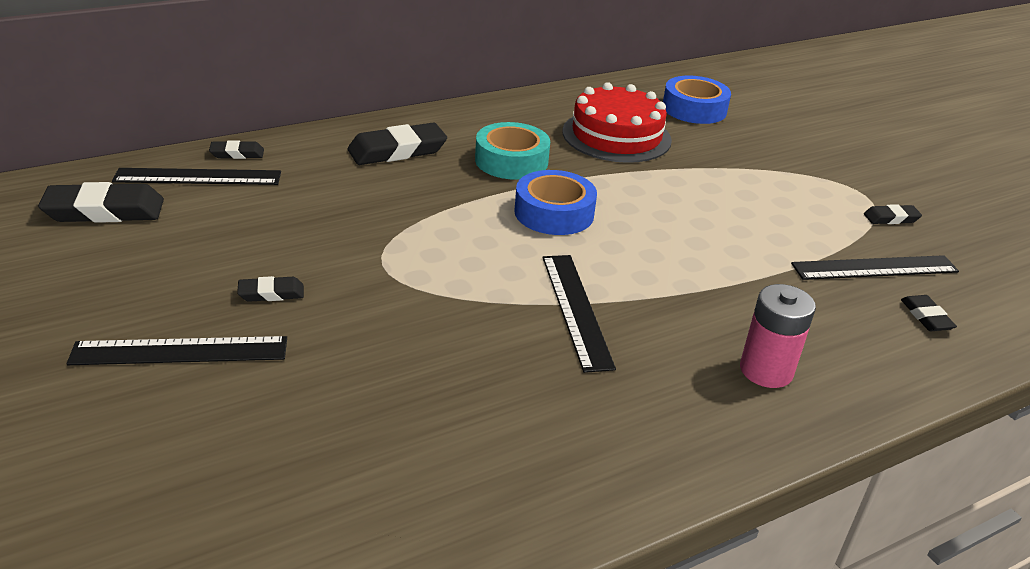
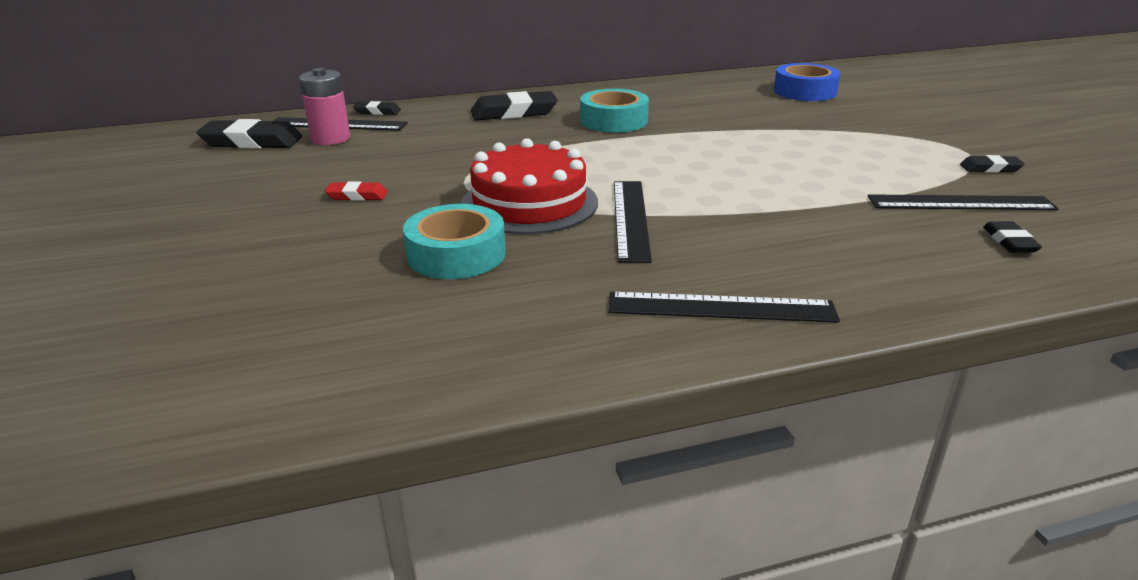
camera: 15 degrees right, 5 degrees down
(180, 351) = (259, 228): black ruler -> black ruler (721, 307)
(271, 293) = (357, 196): black eraser -> red eraser
(416, 374) = (456, 254): none -> turquoise tape
(554, 213) = (638, 154): blue tape -> none
(616, 136) = (721, 107): red cake -> red cake (529, 203)
(766, 370) = (811, 272): pink battery -> pink battery (330, 139)

